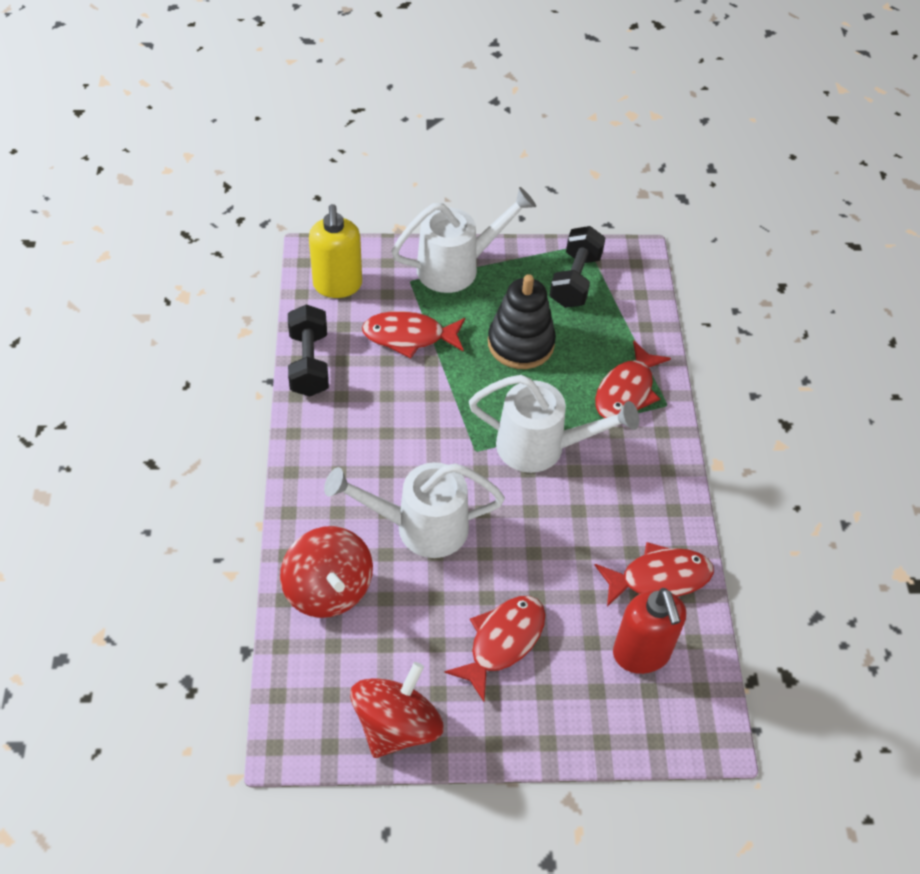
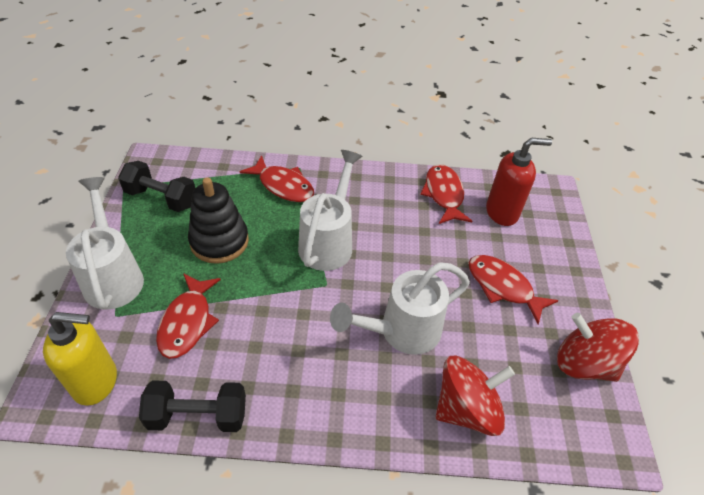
camera: 85 degrees left, 5 degrees down
(420, 527) = (402, 331): white watering can -> white watering can turned 60 degrees clockwise

